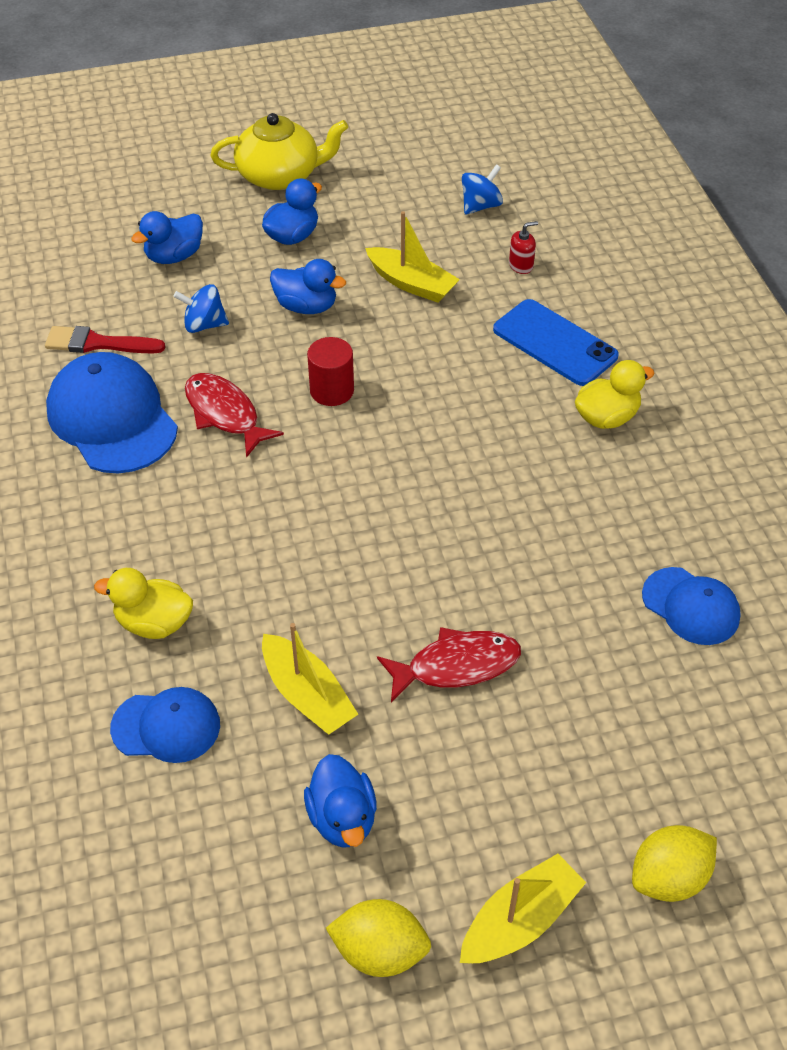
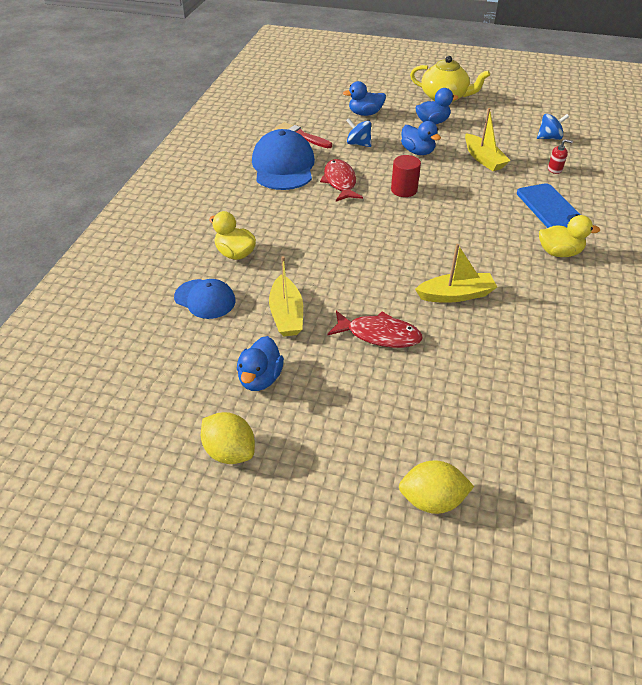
camera: 30 degrees right, 5 degrees down
(520, 920) = (321, 476): yellow boat -> yellow boat (456, 295)
(691, 606) = (549, 363): blue cap -> none

